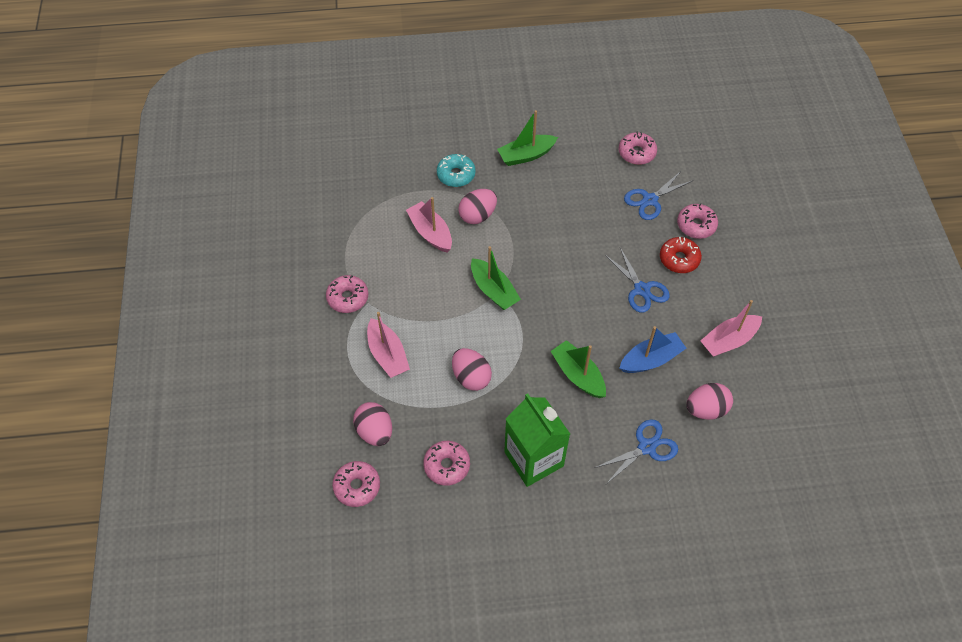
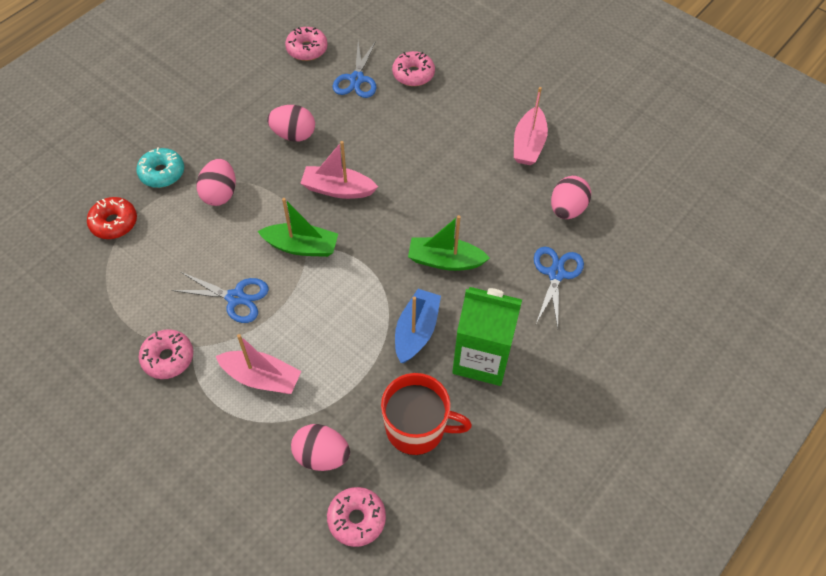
camera: 45 degrees left, 0 degrees up
(430, 233) = (190, 240): pink boat -> pink boat (338, 189)
(447, 466) = (417, 428): pink donut -> red mug
(471, 377) = (359, 335): pink egg -> pink egg (293, 135)
(526, 155) = (212, 113): green boat -> none
(641, 289) = (423, 154): blue scissors -> blue scissors (235, 297)
(651, 359) = (488, 203): blue boat -> blue boat (416, 331)
(679, 259) = (427, 109): red donut -> red donut (114, 223)

